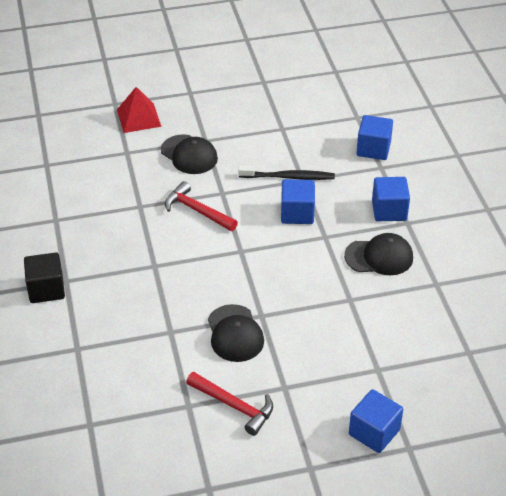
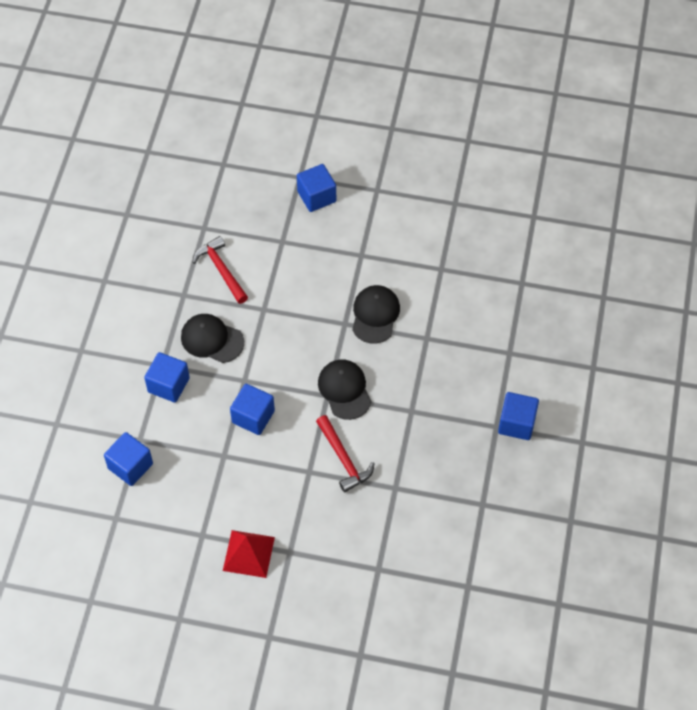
camera: 155 degrees left, 15 degrees up
(46, 289) = (516, 423): black cube -> blue cube
(138, 117) = (344, 618): red pyramid -> red pyramid (248, 553)
(189, 155) = (316, 537): black cap -> black cap (344, 390)
(234, 406) = (407, 255): red hammer -> red hammer (221, 270)
(289, 177) = (234, 464): black toothbrush -> none

